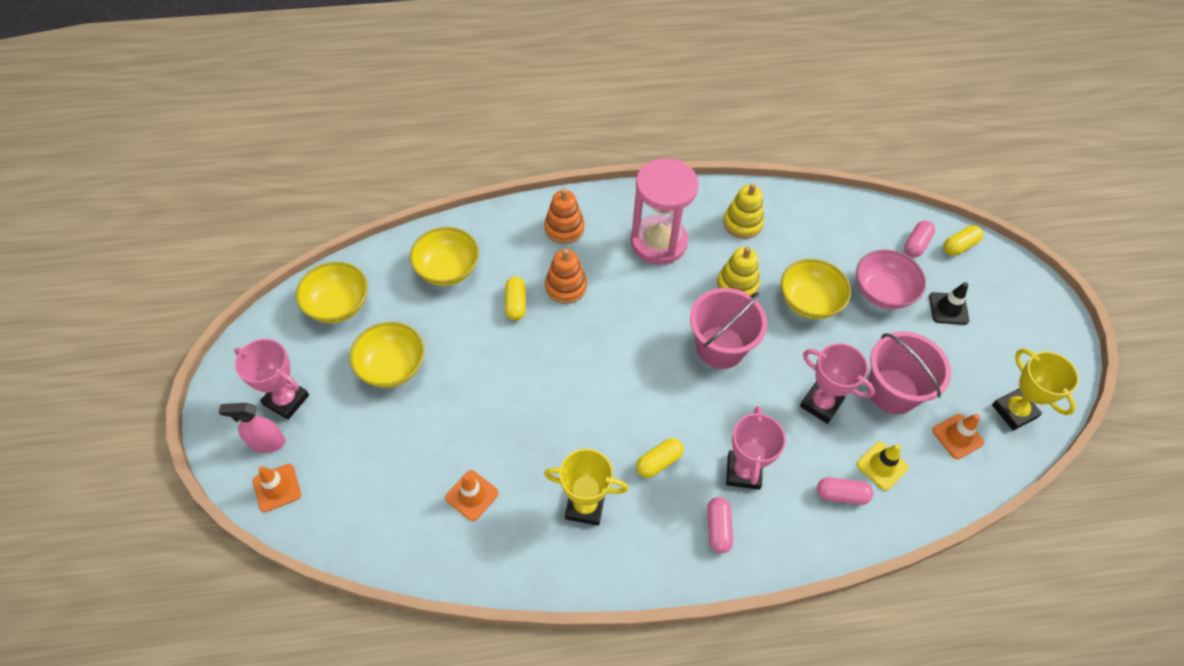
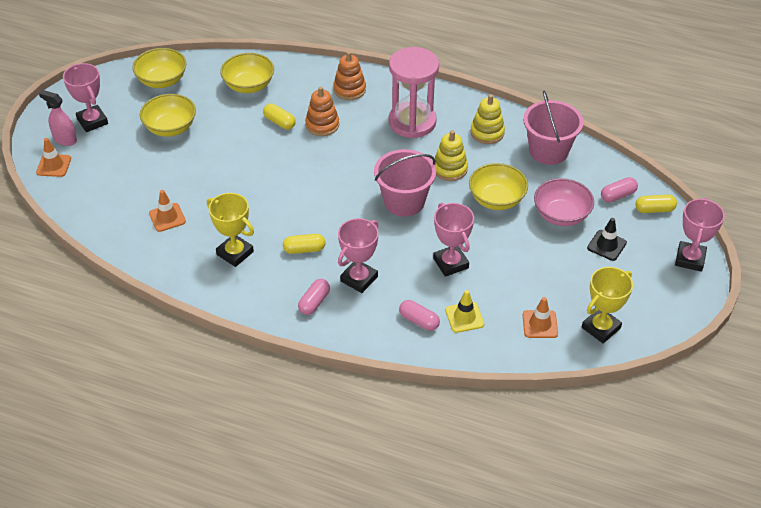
camera: 30 degrees right, 10 degrees down
(515, 303) = (279, 122): yellow capsule -> yellow capsule turned 75 degrees counterclockwise
(892, 391) = (513, 277): pink bucket -> pink bucket (548, 151)
(1014, 411) = (601, 328): yellow trophy -> yellow trophy turned 45 degrees clockwise
(1030, 289) = (690, 259): none -> pink trophy

